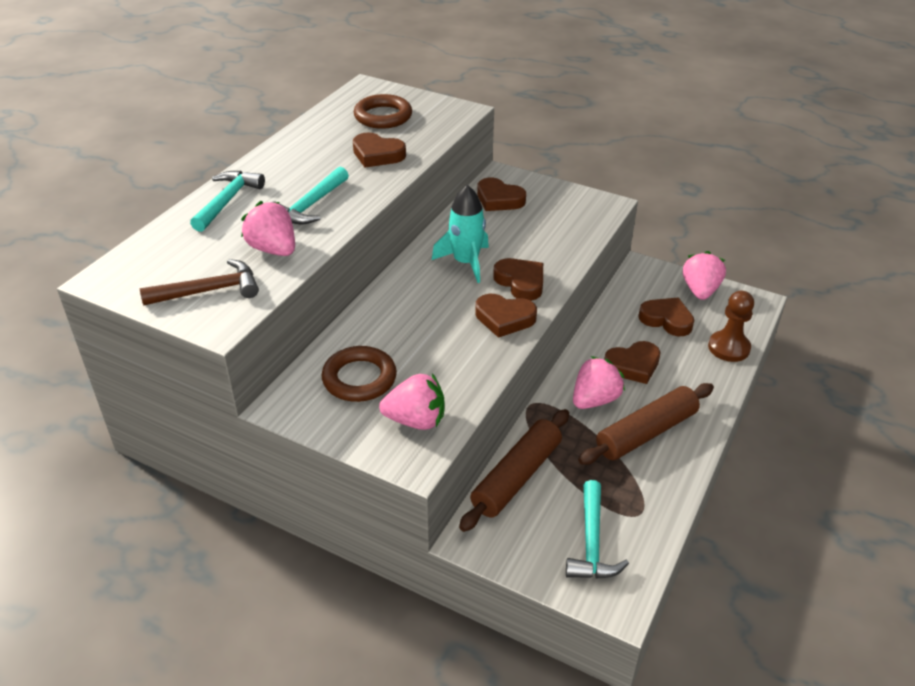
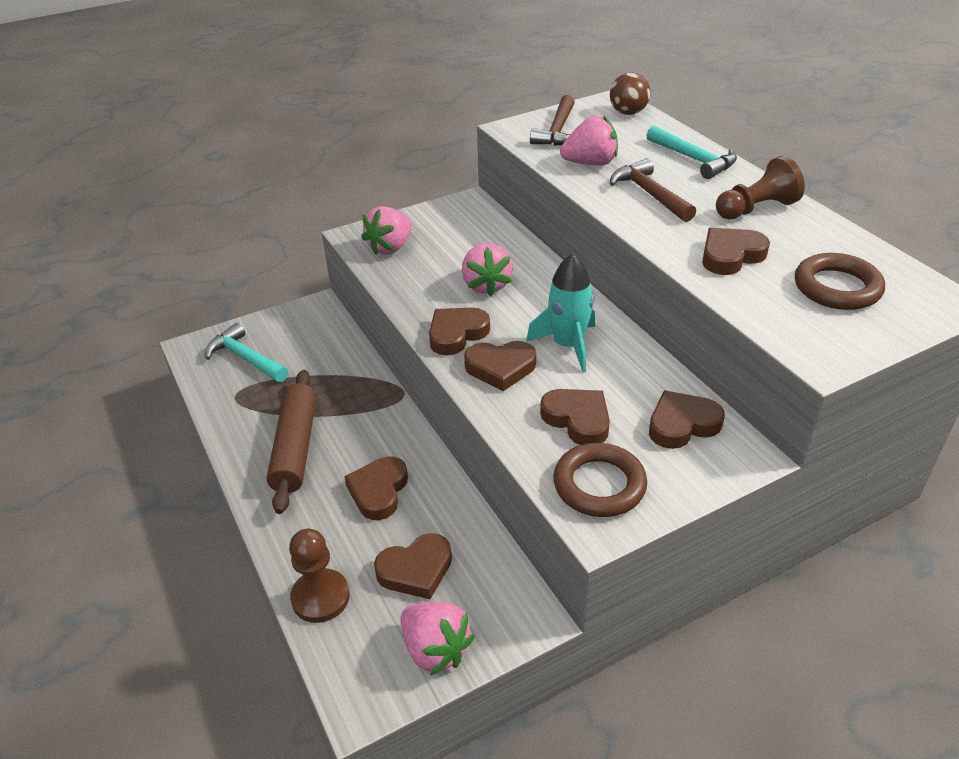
camera: 125 degrees right, 0 degrees up
(136, 261) = (628, 113): none -> brown ball
(299, 158) = (756, 209): none -> brown pawn
(310, 205) = (650, 194): turquoise hammer -> brown hammer
(359, 378) = (462, 237): brown ring -> brown ring (599, 485)
(516, 477) = (340, 349): brown rolling pin -> none
(536, 235) = (577, 419): none -> brown heart
(594, 400) = (366, 436): pink strawberry -> pink strawberry (486, 285)

